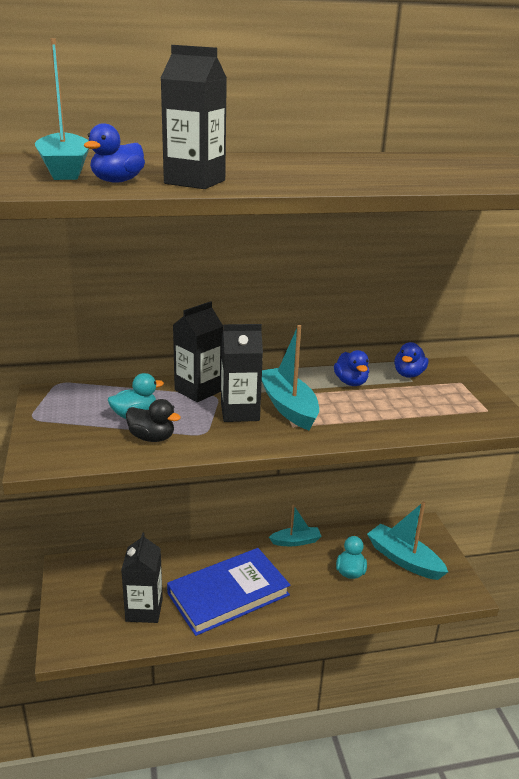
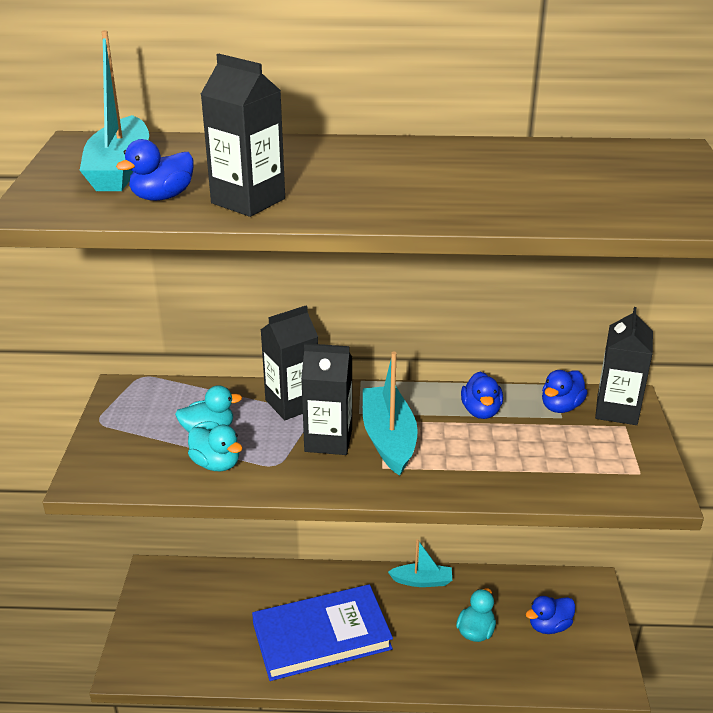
camera: 15 degrees right, 5 degrees up
(144, 610) = (222, 639): black carton -> black carton (617, 410)
(152, 438) = (216, 464): black duck -> turquoise duck
(404, 559) = (549, 626): turquoise boat -> blue duck

